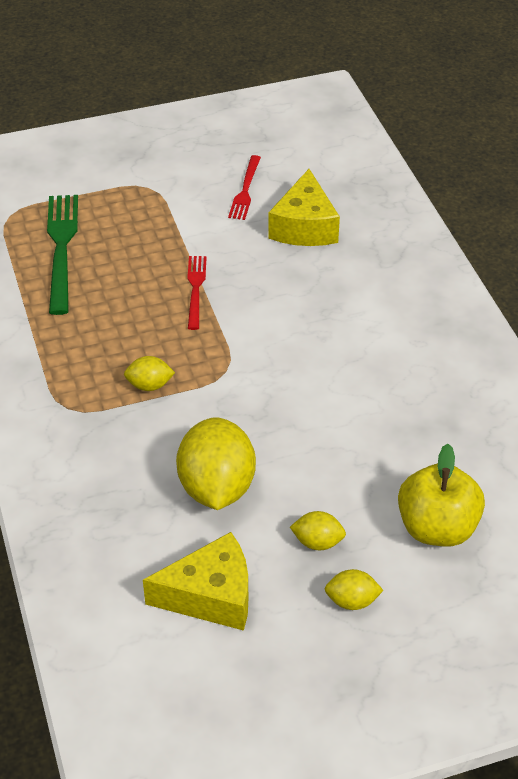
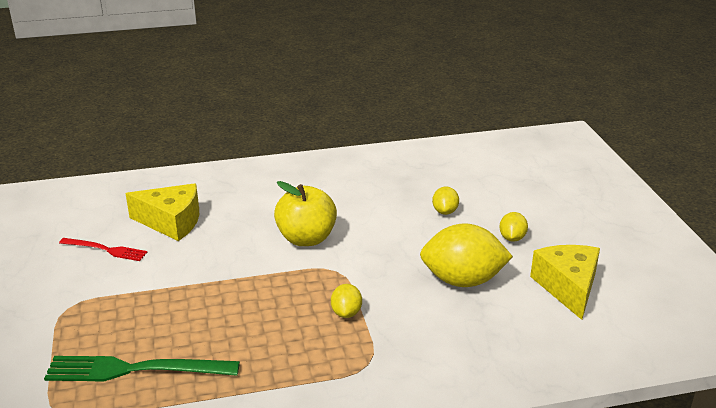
camera: 85 degrees left, 15 degrees down
(196, 289) = (230, 283): red fork -> none
(352, 601) = (560, 228): yellow lemon -> yellow lemon (445, 211)
(437, 528) = (495, 192): yellow apple -> yellow apple (306, 238)

